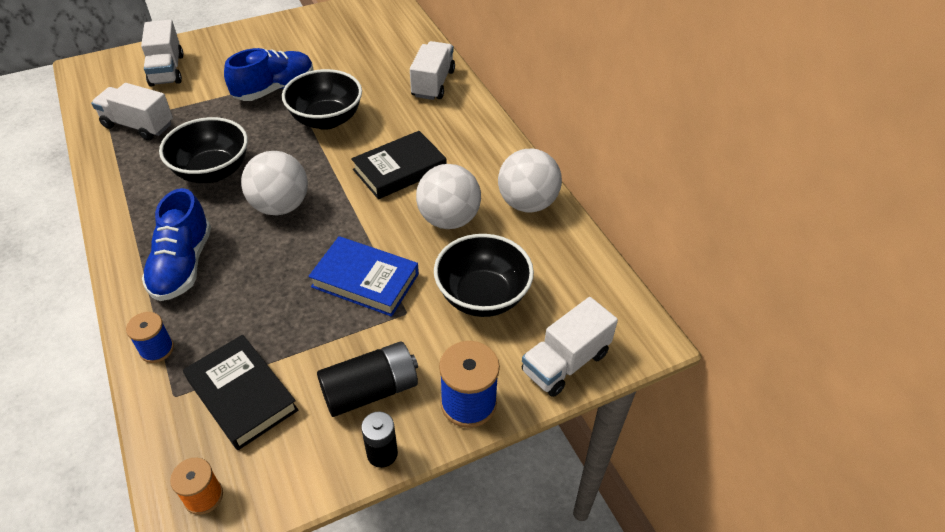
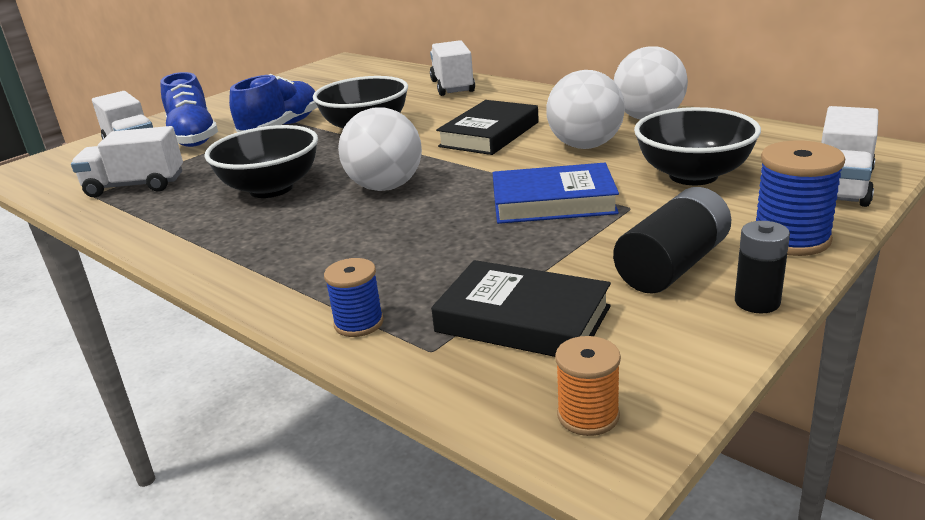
camera: 20 degrees left, 20 degrees down
(182, 265) = (313, 255): blue shoe -> blue shoe (193, 137)

